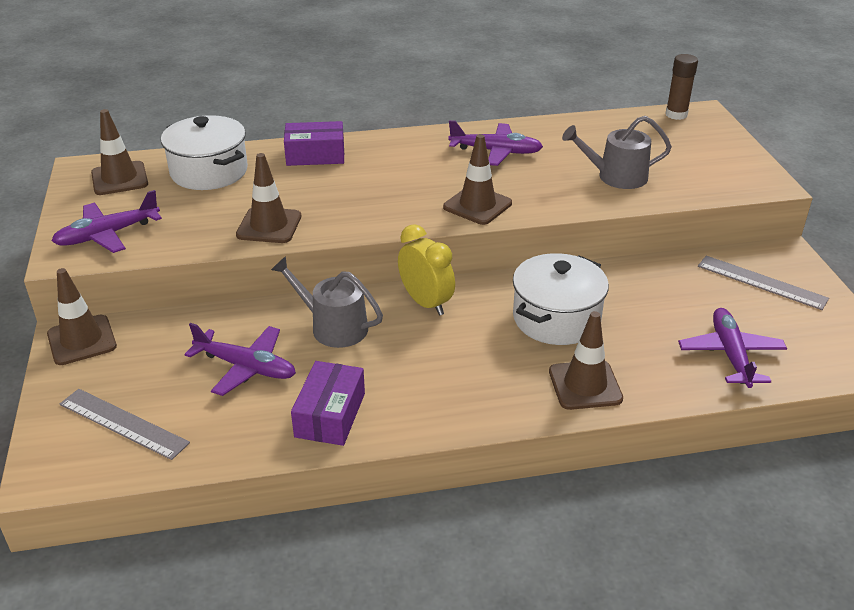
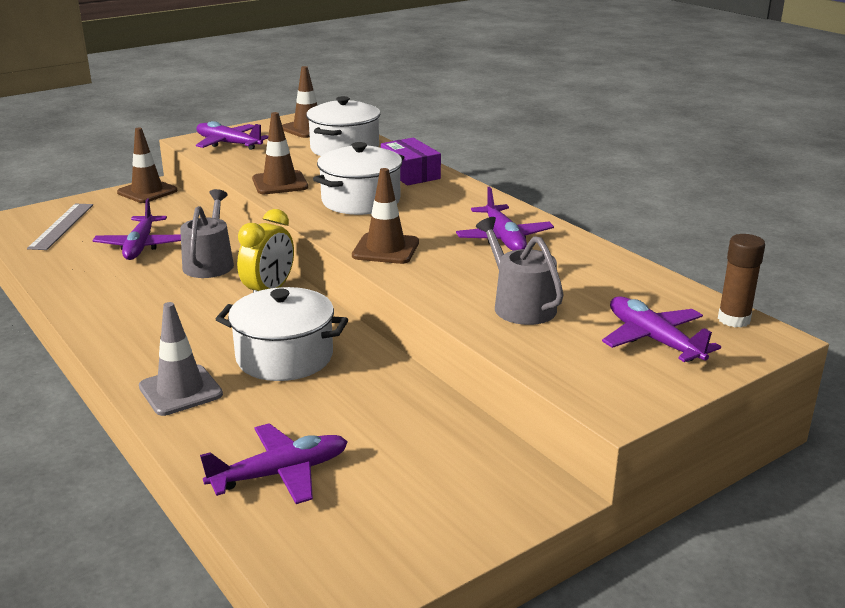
camera: 65 degrees right, 10 degrees down
(330, 415) = (93, 288): purple box -> none
(359, 193) = (361, 201): none -> white pot
(585, 385) = (180, 390): brown traffic cone -> grey traffic cone
(690, 147) = (654, 340): none -> purple plane
(761, 282) = (455, 480): grey ruler -> none

